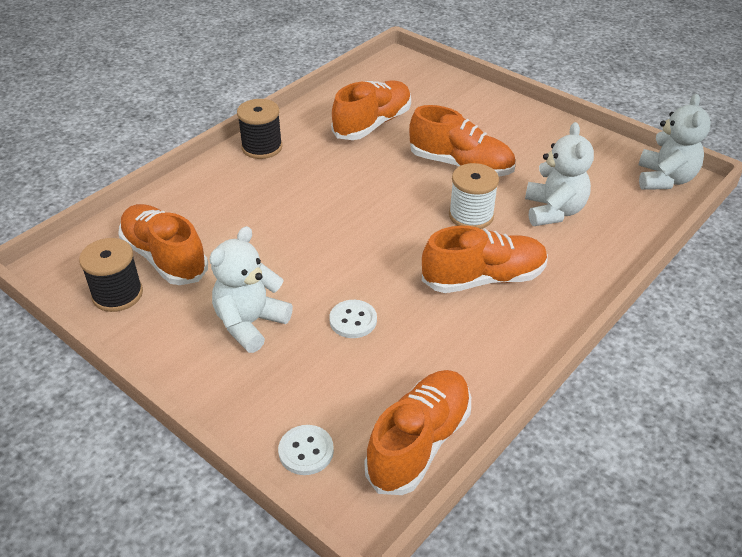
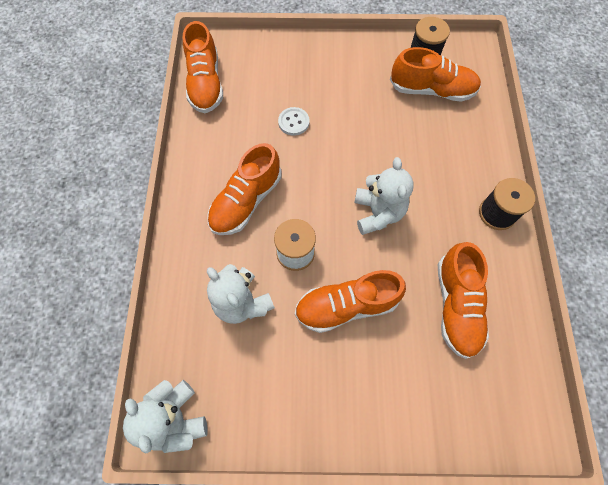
camera: 140 degrees right, 25 degrees up
(250, 323) = (342, 86): white teddy bear -> white teddy bear (378, 213)
(306, 451) = (251, 49): white button -> none

